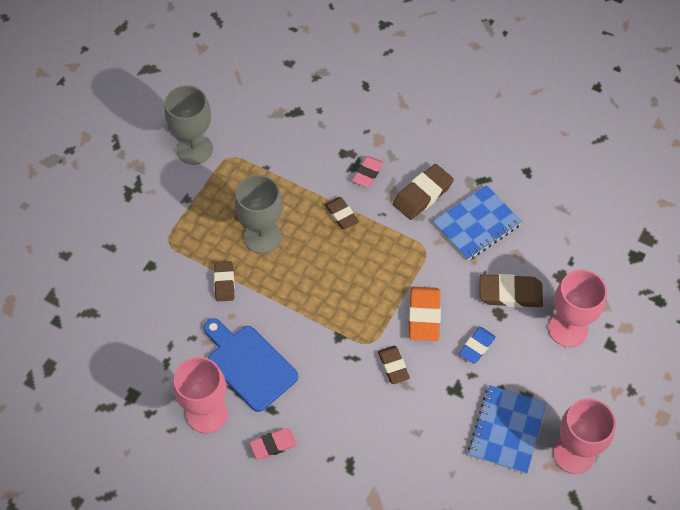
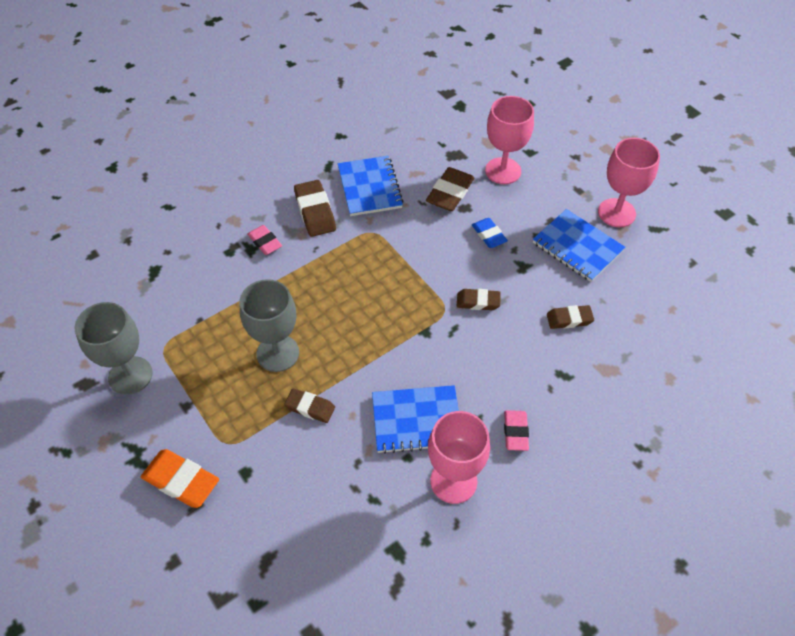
camera: 65 degrees left, 5 degrees down
(249, 365) = (416, 420): blue cutting board -> blue notebook
(341, 215) = (296, 279): brown eraser -> brown eraser (569, 319)
(424, 316) = (439, 259): orange eraser -> orange eraser (181, 481)

